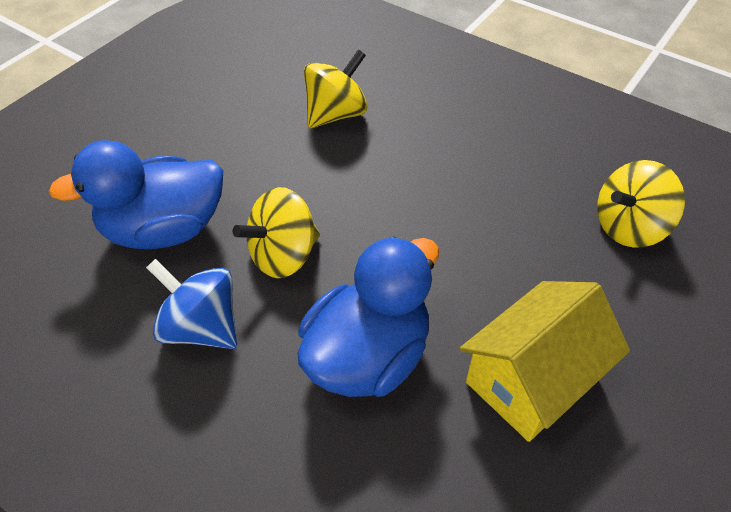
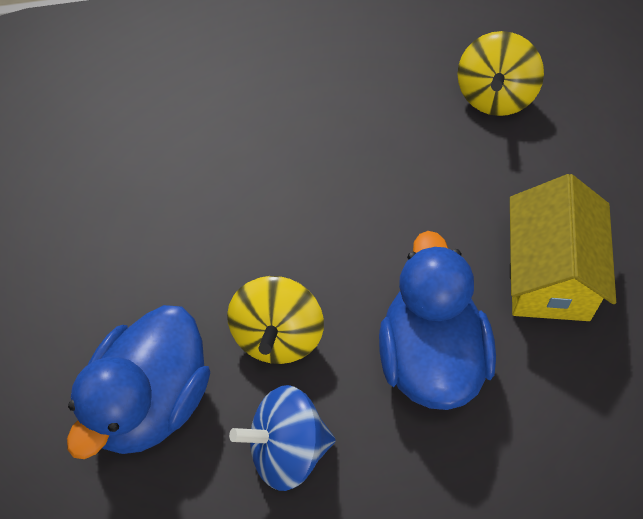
camera: 45 degrees left, 10 degrees up
(336, 114) = (163, 167): yellow spinning top -> none

